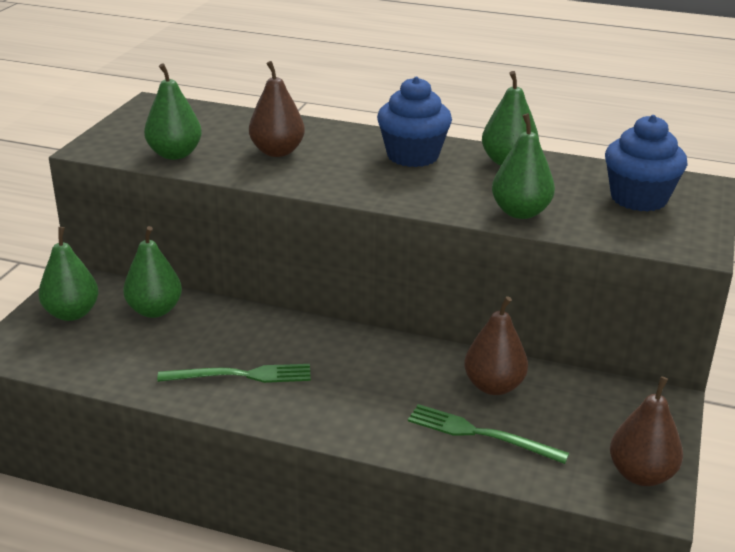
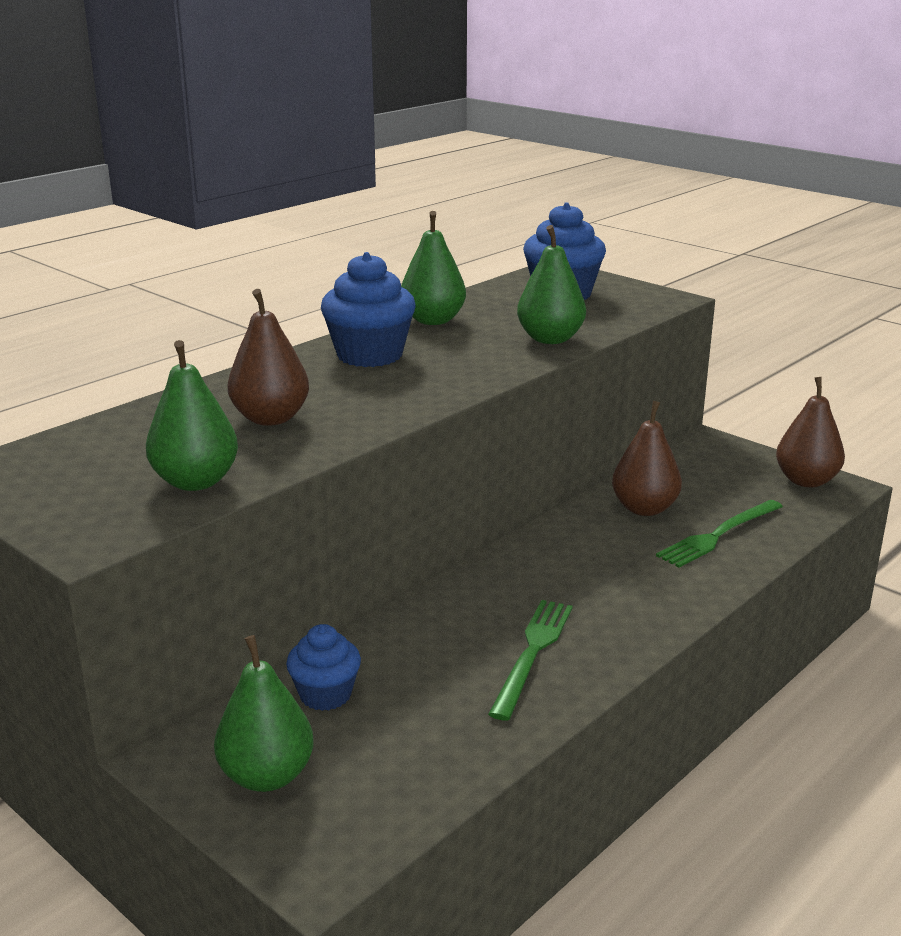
camera: 65 degrees left, 5 degrees down
(155, 310) = (325, 694): green pear -> blue cupcake

